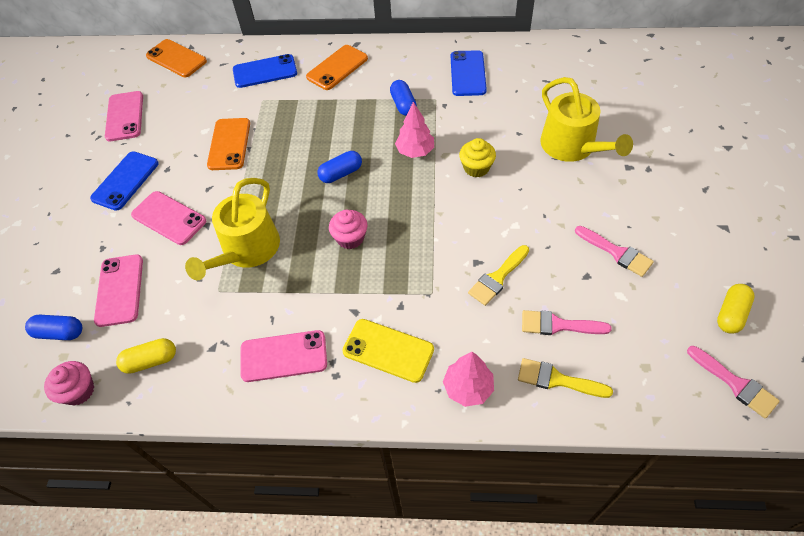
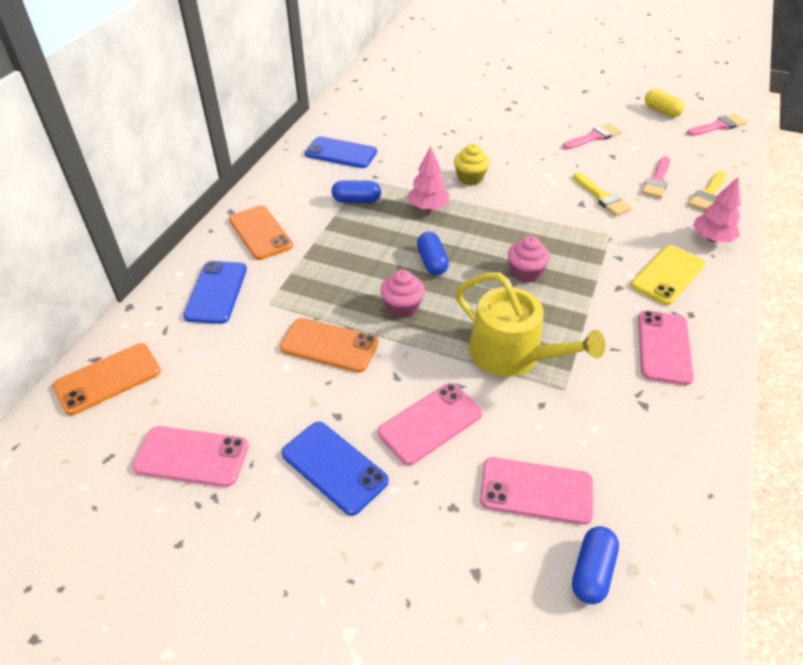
camera: 75 degrees left, 10 degrees down
(79, 391) = (689, 551): pink cupcake -> pink cupcake (402, 307)
(151, 361) = (654, 466): yellow capsule -> none
(572, 147) = (472, 126): yellow watering can -> none

